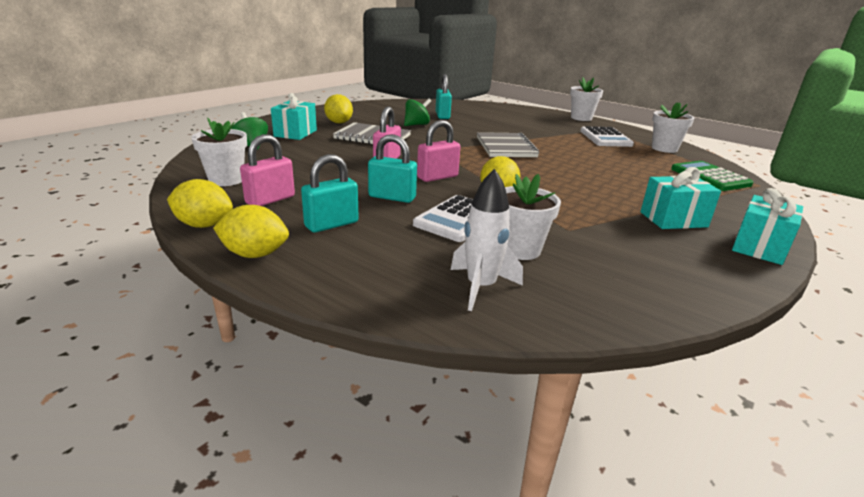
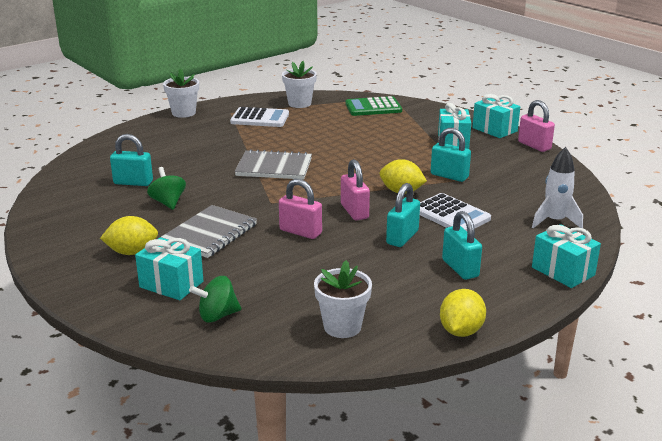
camera: 75 degrees left, 0 degrees up
(255, 254) = (516, 303): yellow lemon -> none
(270, 200) = (403, 298): pink padlock -> pink padlock (534, 146)
(333, 288) = (563, 271): none -> turquoise gift
(520, 249) = (502, 200): white flower pot -> none
(563, 218) = (449, 176): none -> turquoise padlock

